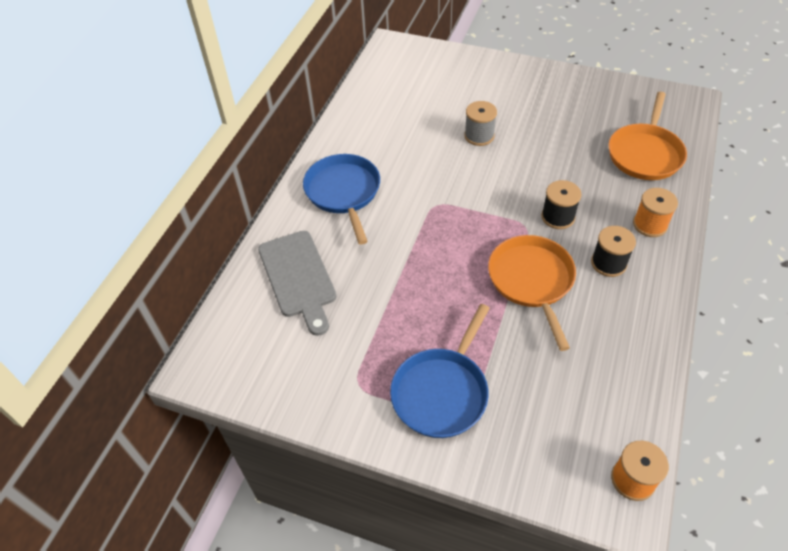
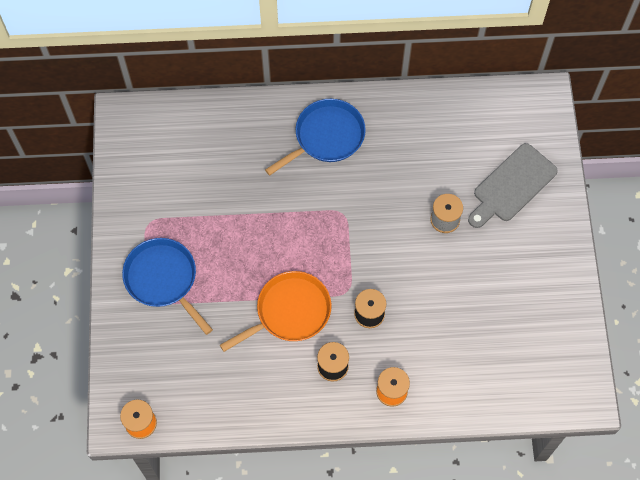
camera: 65 degrees right, 15 degrees up
(298, 277) = (225, 142): grey cutting board -> grey cutting board (512, 186)
(441, 392) = (163, 279): blue pan -> blue pan turned 45 degrees clockwise
(645, 154) = (484, 370): orange pan -> none

